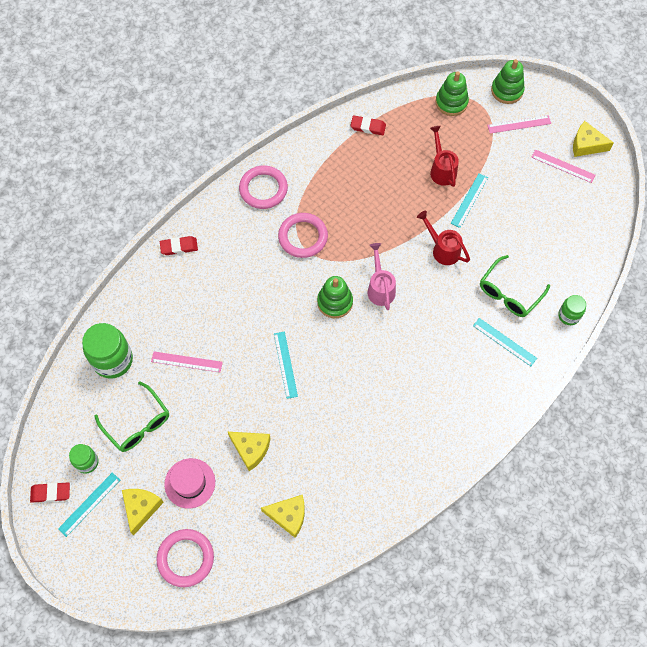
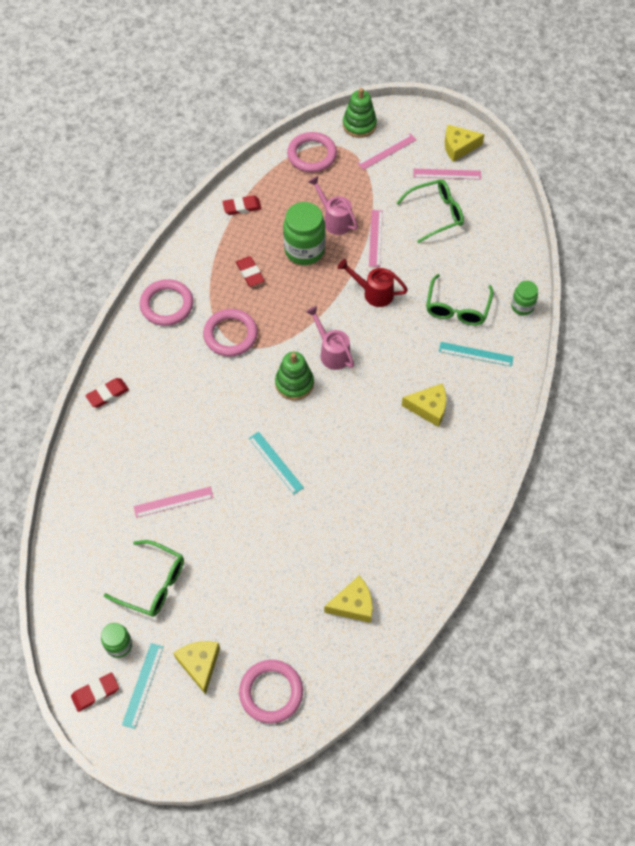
camera: 25 degrees left, 5 degrees down
(113, 360) = (94, 533): green jar -> green jar (304, 250)
(190, 483) = (237, 618): pink hat -> none
(251, 449) = (283, 558): yellow cheese -> yellow cheese (428, 408)
(346, 189) = (250, 273): none -> red eraser
(442, 169) = (334, 220): red watering can -> pink watering can
(451, 102) = (312, 155): green stacking toy -> pink ring
(469, 200) = (375, 238): turquoise ruler -> pink ruler
(534, 199) = (436, 214): none -> green glasses

